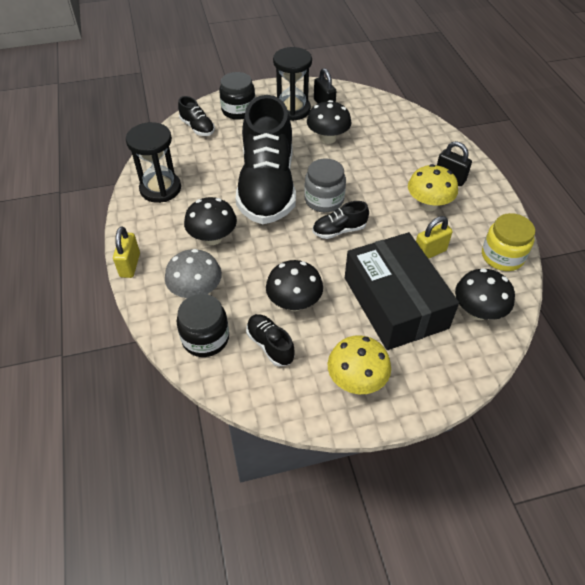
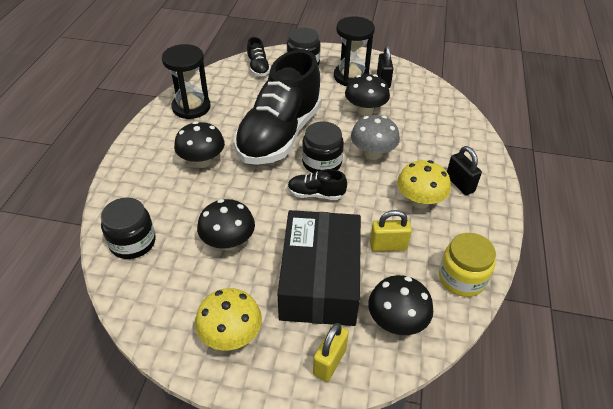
camera: 25 degrees right, 5 degrees down
(130, 265) = (121, 160): yellow padlock -> yellow padlock (329, 362)
(196, 291) = (155, 200): grey mushroom -> grey mushroom (372, 153)
(270, 345) = (180, 271): black shoe -> none
(324, 200) = (322, 163): grey jar -> black jar

